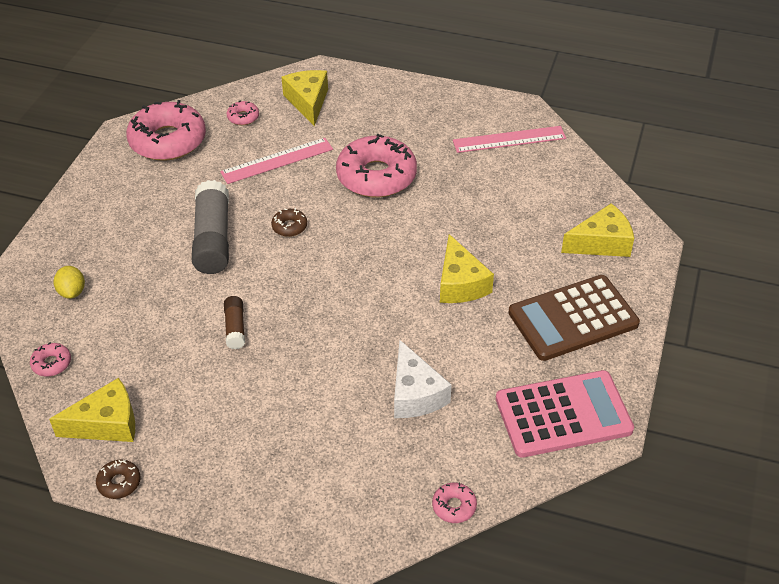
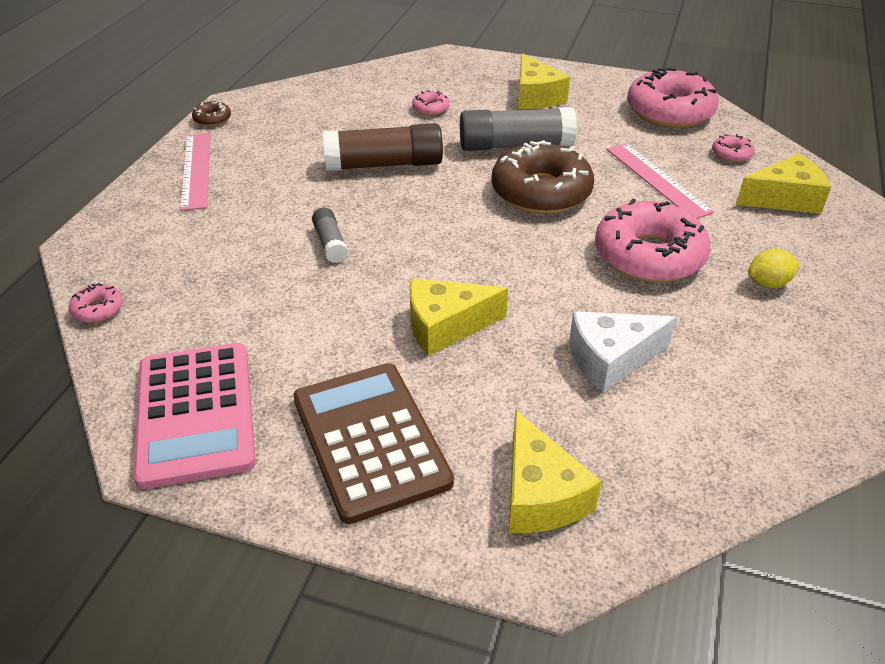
camera: 90 degrees right, 5 degrees down
(51, 363) = (353, 80): pink donut -> pink donut (430, 109)
(72, 292) = (439, 81): yellow lemon -> yellow lemon (768, 283)
(107, 423) = (279, 109): yellow cheese -> yellow cheese (535, 96)
(235, 328) = (384, 164): brown glue stick -> brown glue stick, size x1.96
(289, 226) = (541, 192): brown donut -> brown donut, size x2.35
(359, 357) = (330, 243): none -> grey glue stick
(415, 394) = (266, 284): white cheese -> white cheese (611, 359)
(509, 139) = (780, 393): pink ruler -> pink ruler (196, 170)

